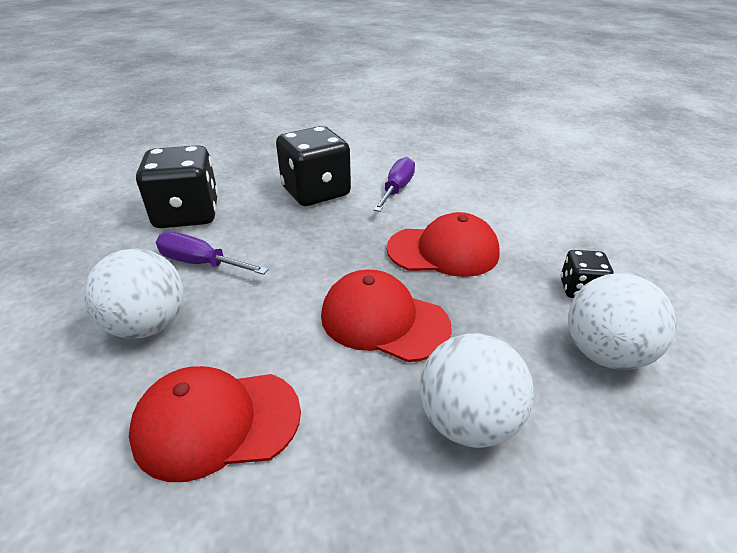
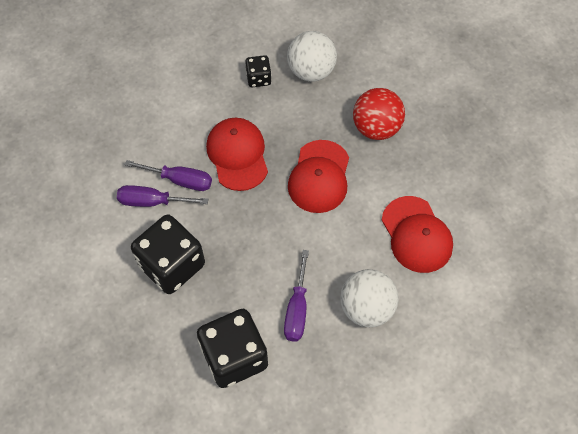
camera: 105 degrees left, 25 degrees up
(418, 207) = (180, 180): none -> purple screwdriver
(467, 421) = (376, 128): white ball -> red ball

